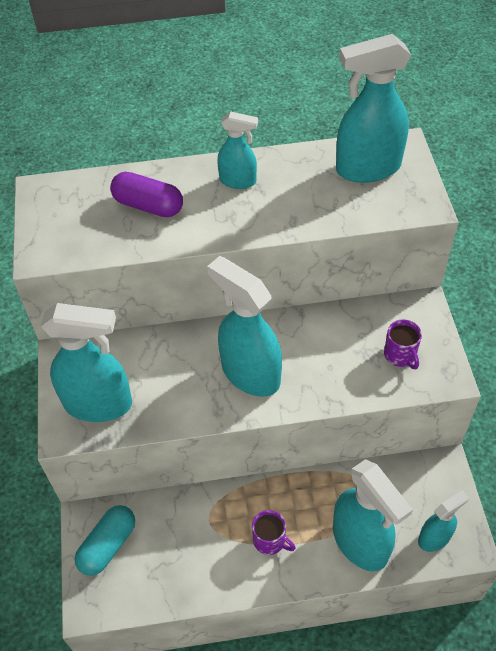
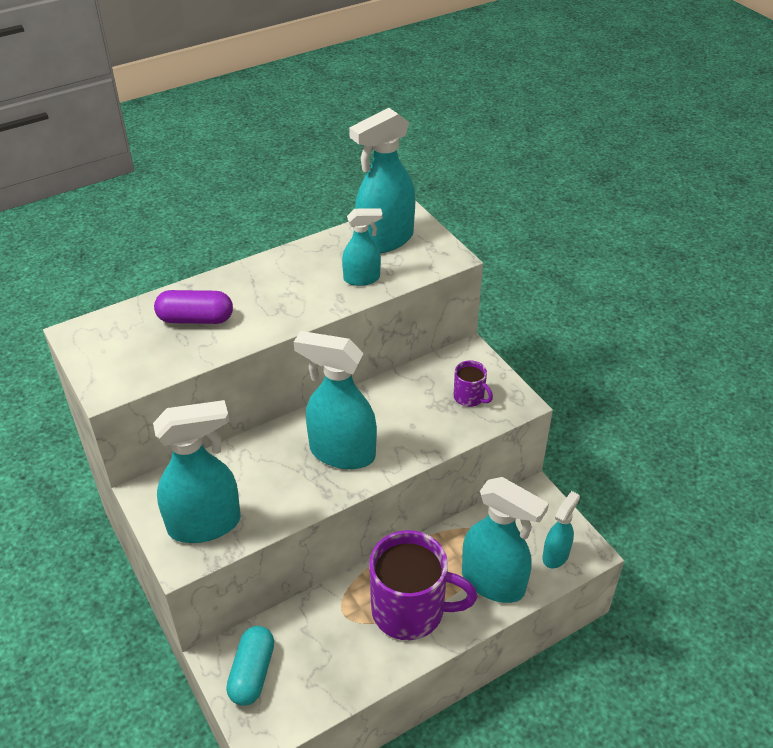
camera: 25 degrees left, 10 degrees down
(238, 181) = (272, 278): turquoise spray bottle -> turquoise spray bottle (362, 278)
(270, 540) = (410, 610): purple mug -> purple mug, size x2.20

